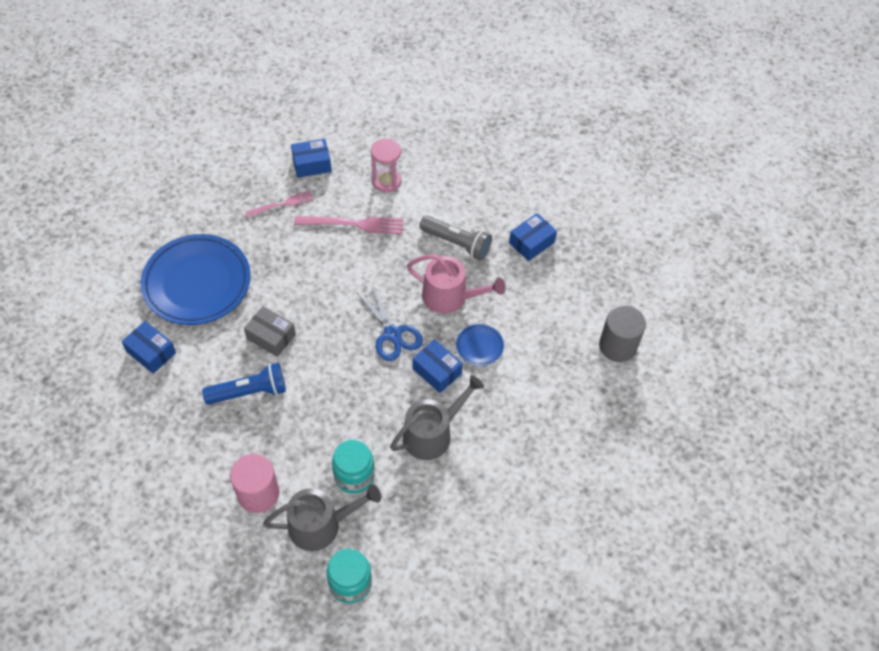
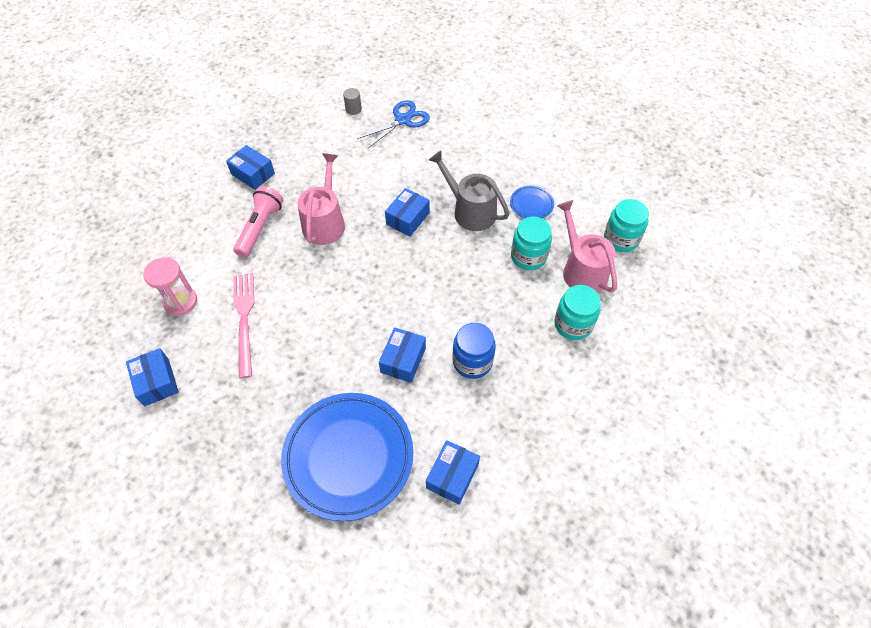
camera: 100 degrees left, 0 degrees up
(249, 392) = (472, 362): blue flashlight -> blue jar
(258, 493) = (573, 324): pink cylinder -> turquoise jar
(271, 336) = (403, 360): grey box -> blue box
(282, 204) = (221, 398): pink fork -> none
(321, 525) = (581, 270): grey watering can -> pink watering can
(392, 334) = (376, 258): blue scissors -> blue scissors (403, 120)
(456, 243) = (260, 228): grey flashlight -> pink flashlight
(479, 346) = (374, 193): blue plate -> blue plate (531, 204)
(617, 346) = (353, 109): grey cylinder -> grey cylinder, size x0.51

